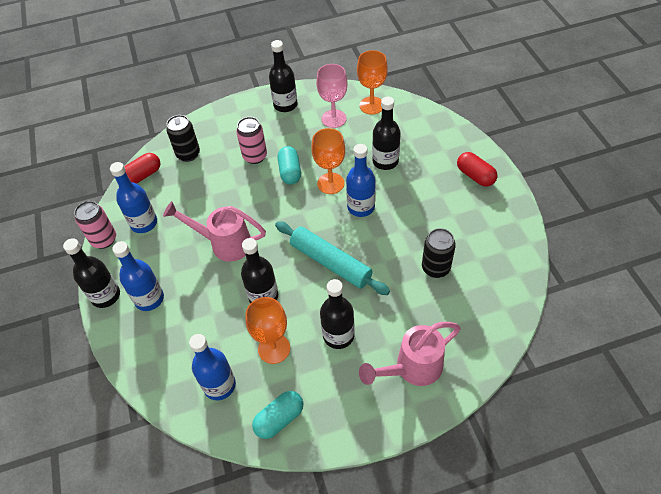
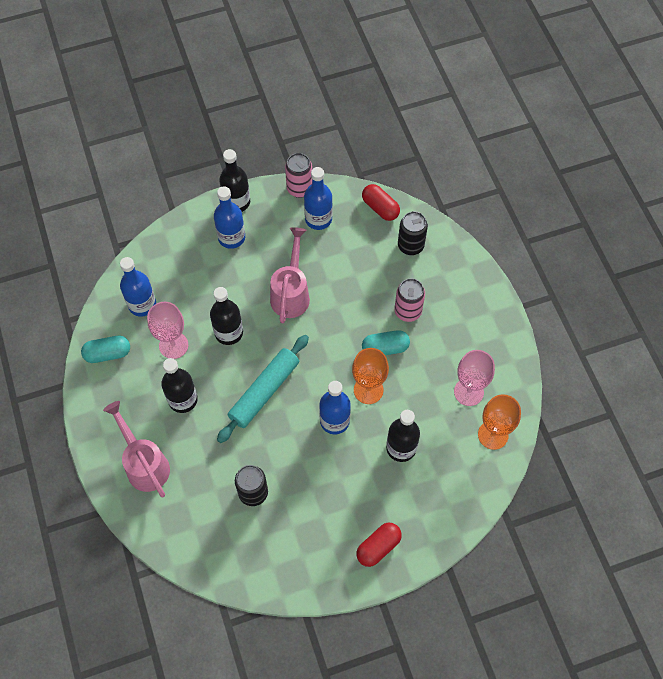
camera: 85 degrees right, 10 degrees up
(274, 348) = (173, 345): orange goblet -> pink goblet
(279, 419) = (108, 354): turquoise capsule -> turquoise capsule turned 60 degrees counterclockwise
(285, 105) = (490, 338): black bottle -> none

